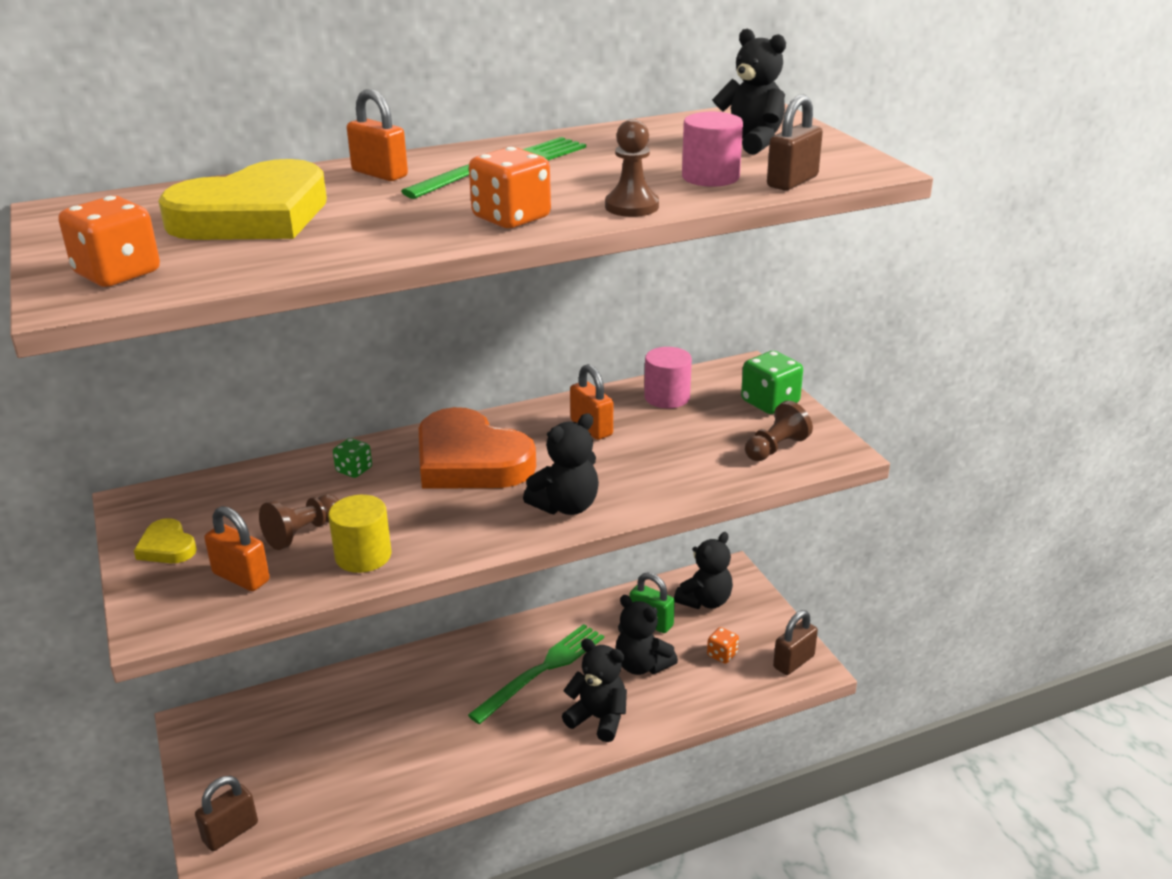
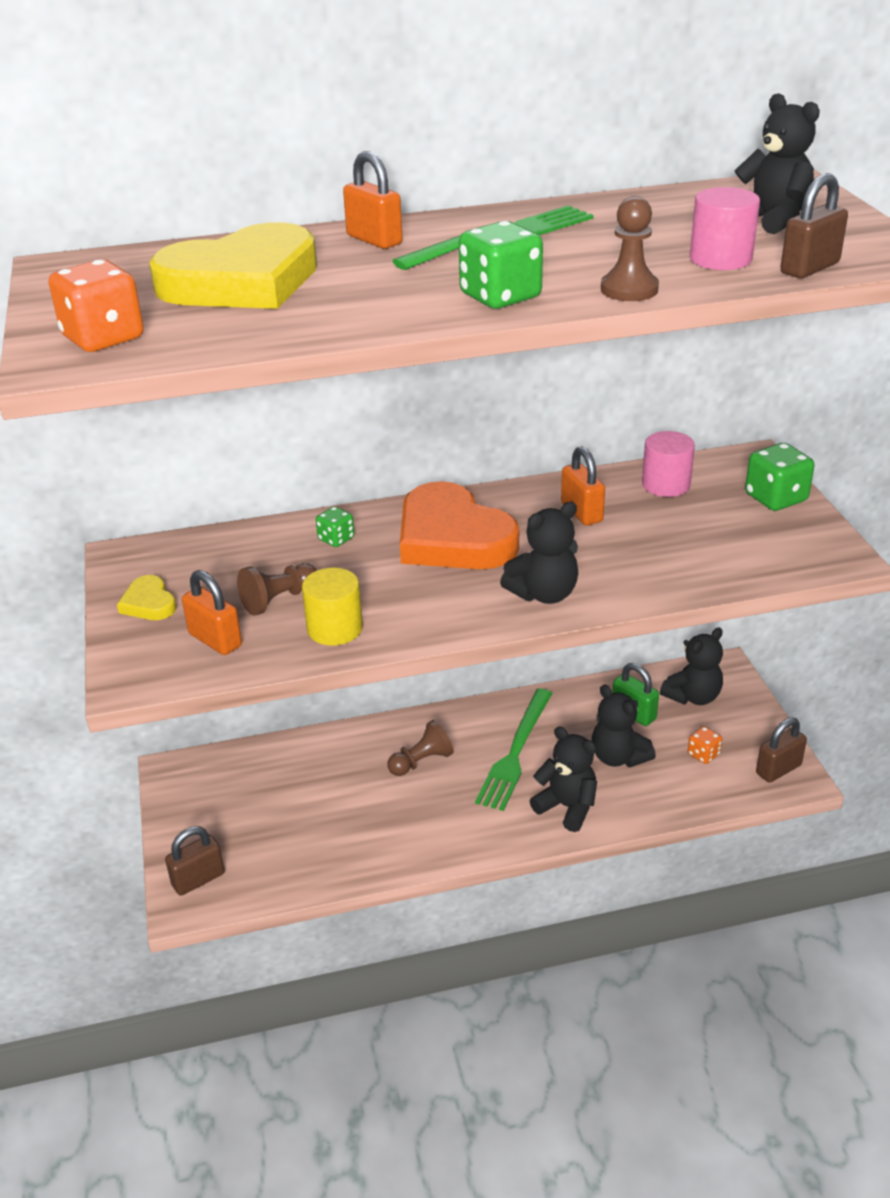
camera: 10 degrees right, 5 degrees up
(511, 218) = (500, 296): orange dice -> green dice
(542, 670) = (515, 752): green fork -> green fork turned 150 degrees clockwise
(775, 448) = (774, 549): brown pawn -> brown pawn (421, 761)

